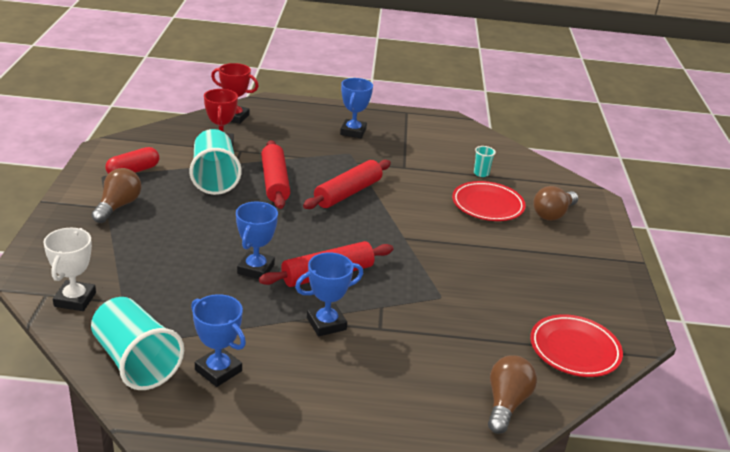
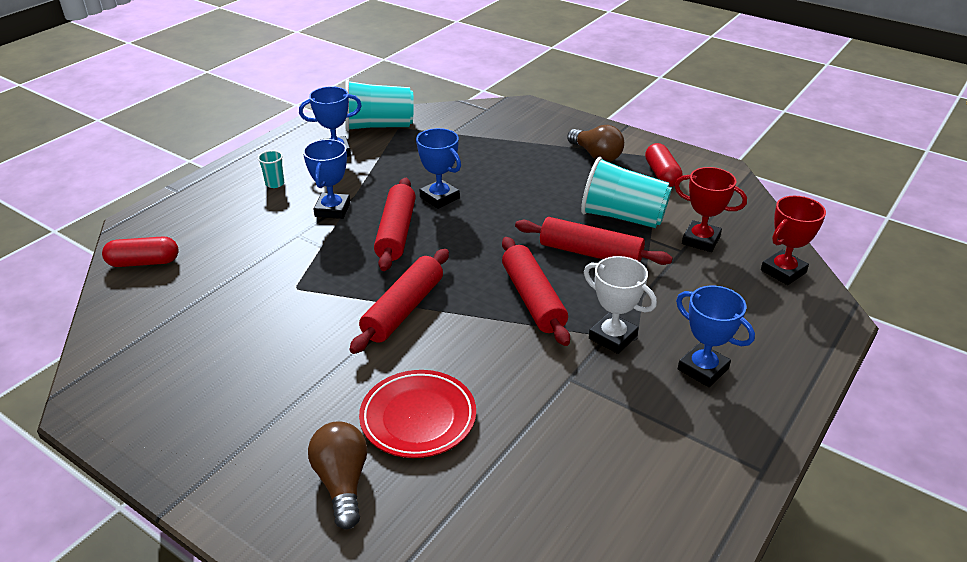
camera: 125 degrees right, 5 degrees up
(75, 299) = (470, 117): white trophy -> white trophy (612, 337)
(411, 239) = (403, 310): none -> red rolling pin
(481, 173) = (503, 460): turquoise cup -> turquoise cup (275, 184)
(506, 403) = (144, 262): brown light bulb -> red capsule
(574, 350) = (134, 339): red plate -> none

